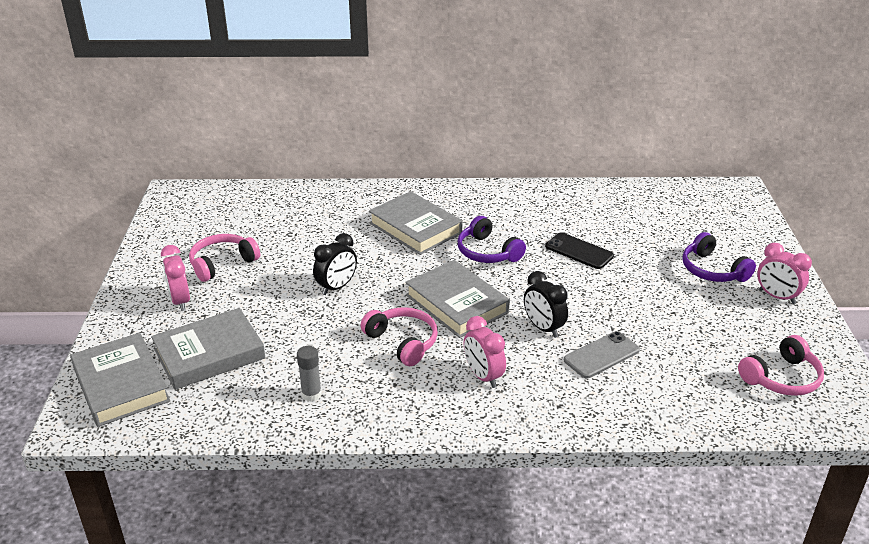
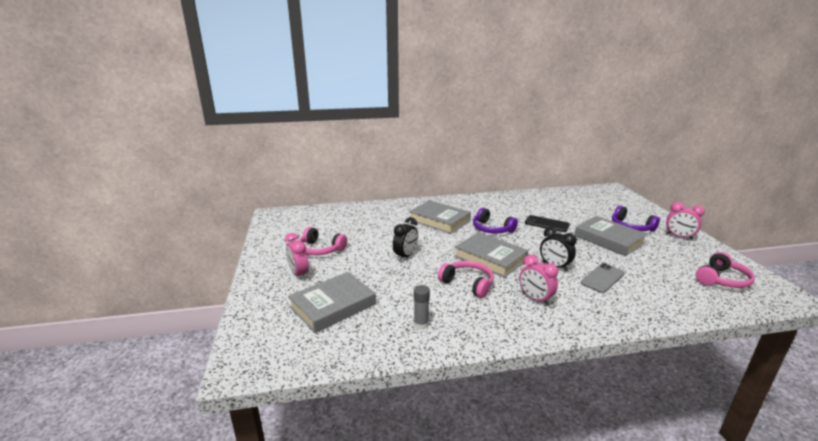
camera: 10 degrees left, 10 degrees down
(121, 385) = (270, 334): grey book -> grey book (609, 239)
(222, 263) = (320, 249): pink headphones -> pink headphones turned 105 degrees counterclockwise

